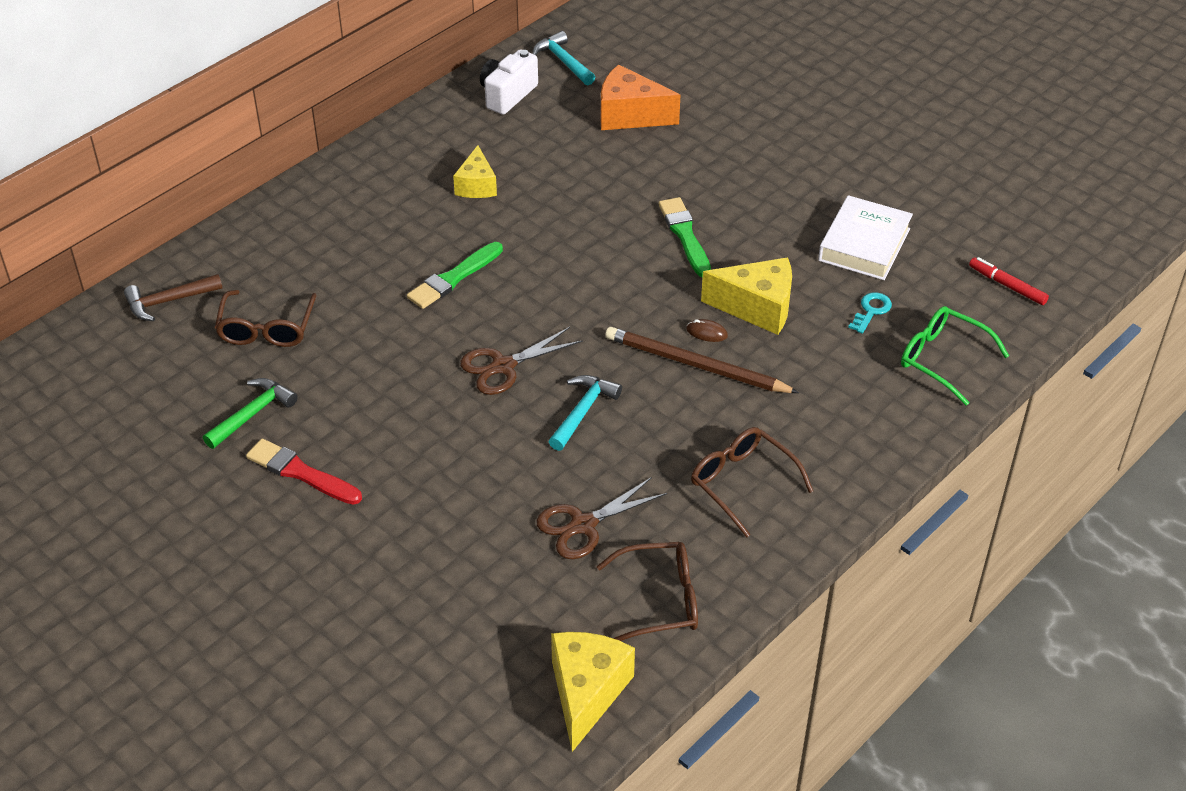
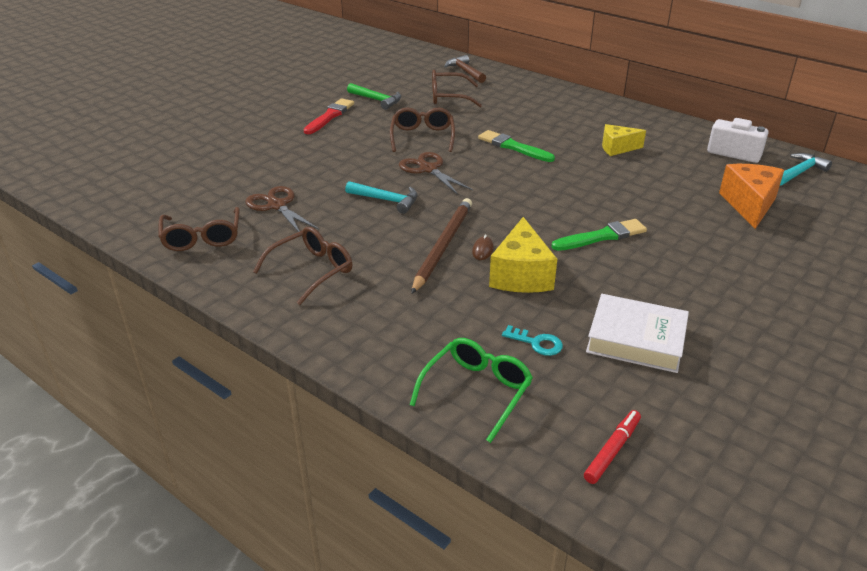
camera: 85 degrees right, 10 degrees down
(402, 366) = (422, 137): none -> brown glasses
(586, 693) = (132, 213): yellow cheese -> none

